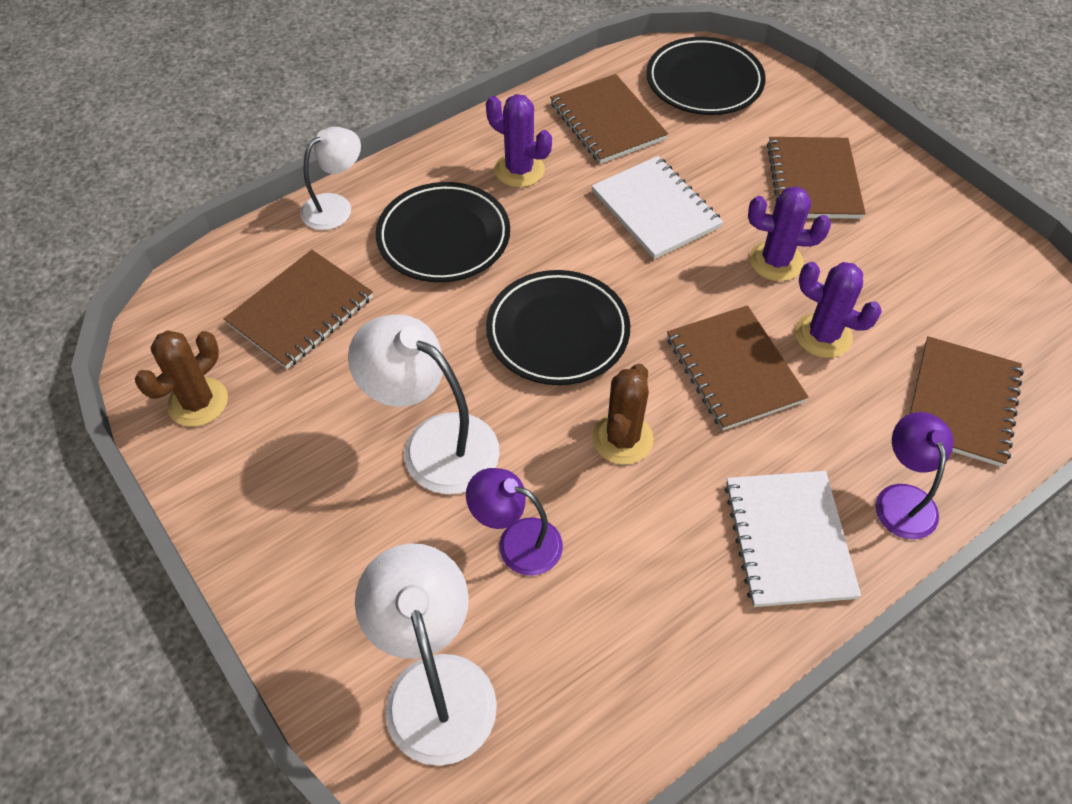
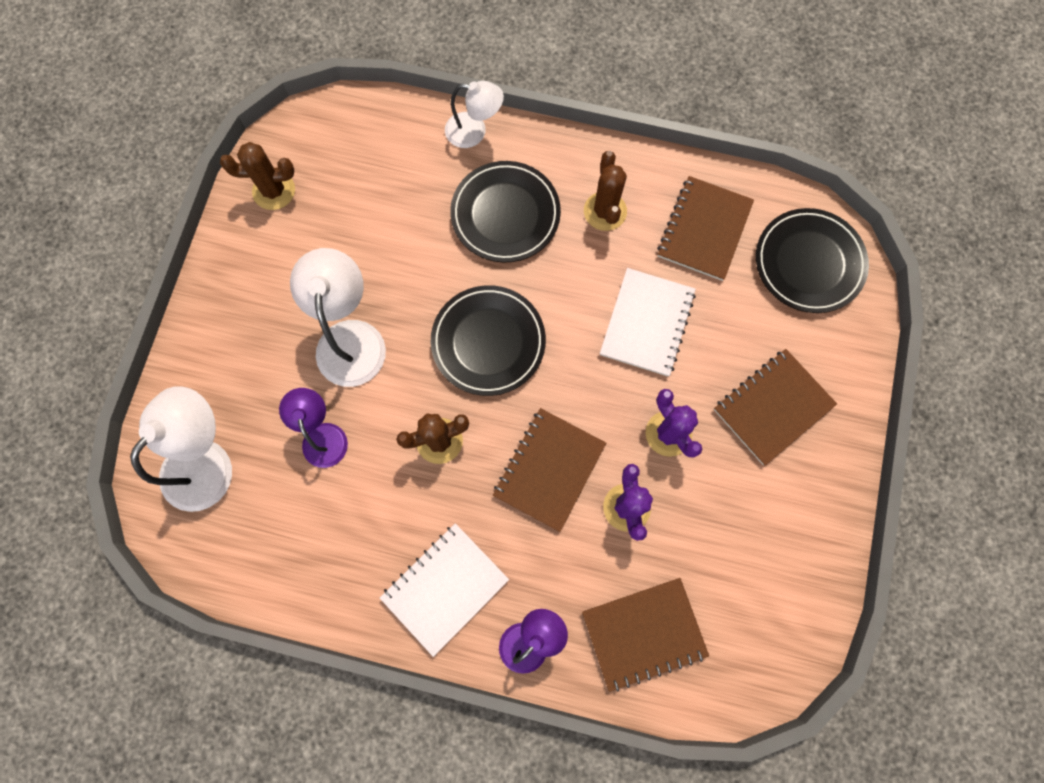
camera: 50 degrees right, 20 degrees up
(301, 311) = (379, 185): brown notebook -> none
(519, 170) = (605, 211): purple cactus -> brown cactus

